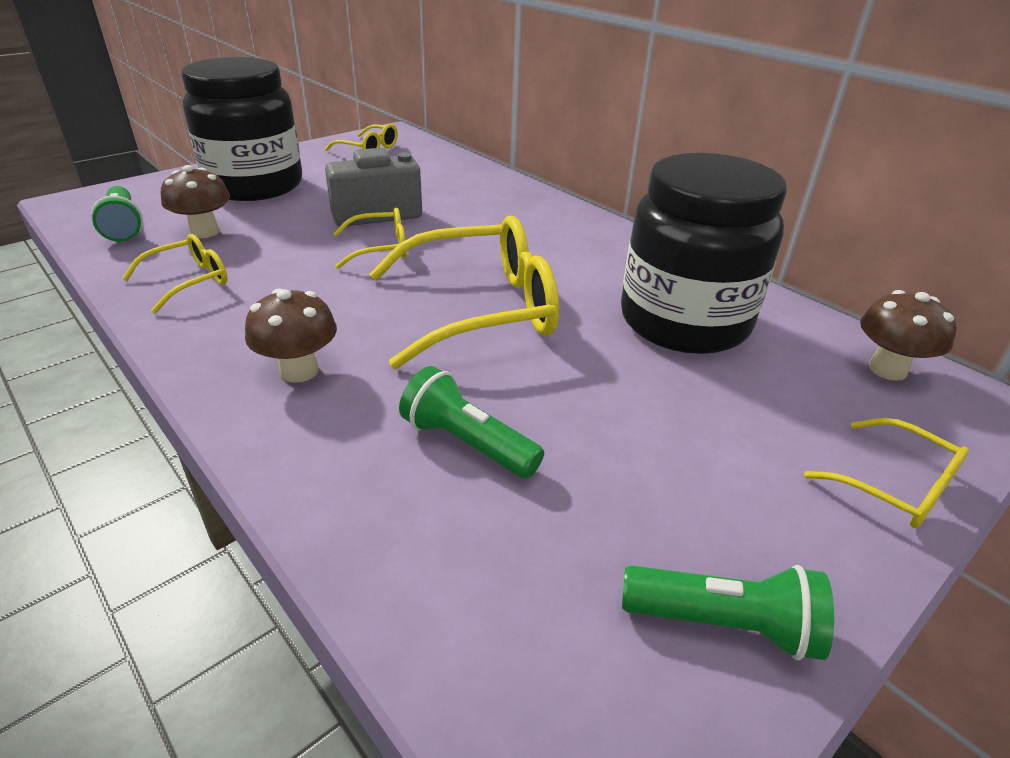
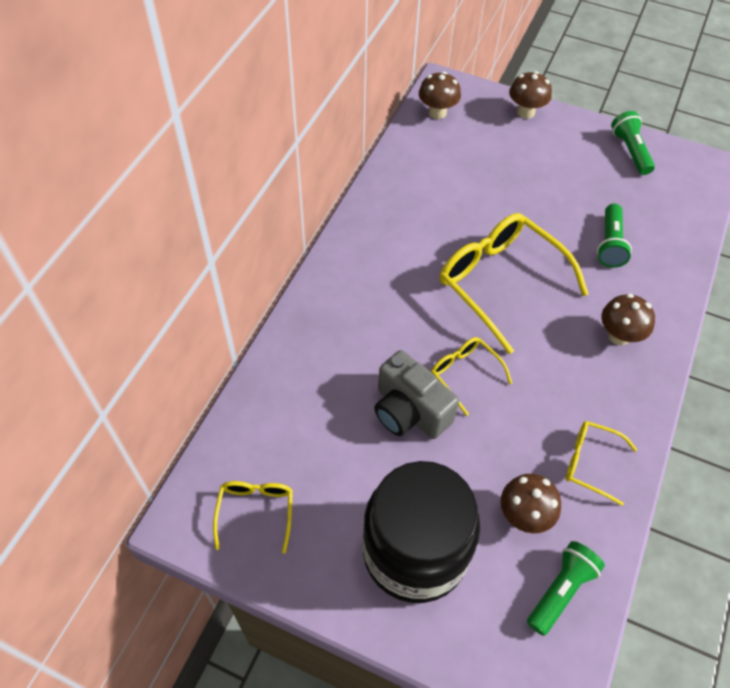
camera: 115 degrees left, 20 degrees up
(684, 322) = (446, 189): black jar -> none
(895, 486) = (525, 112): yellow glasses -> brown mushroom

